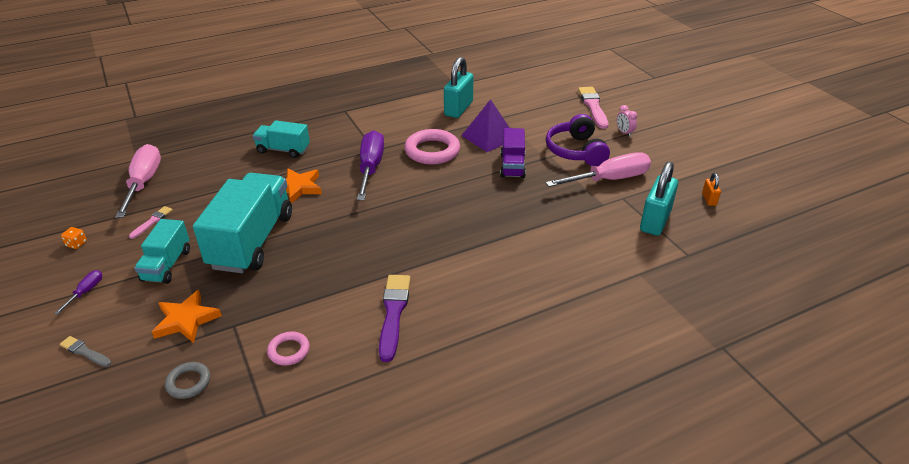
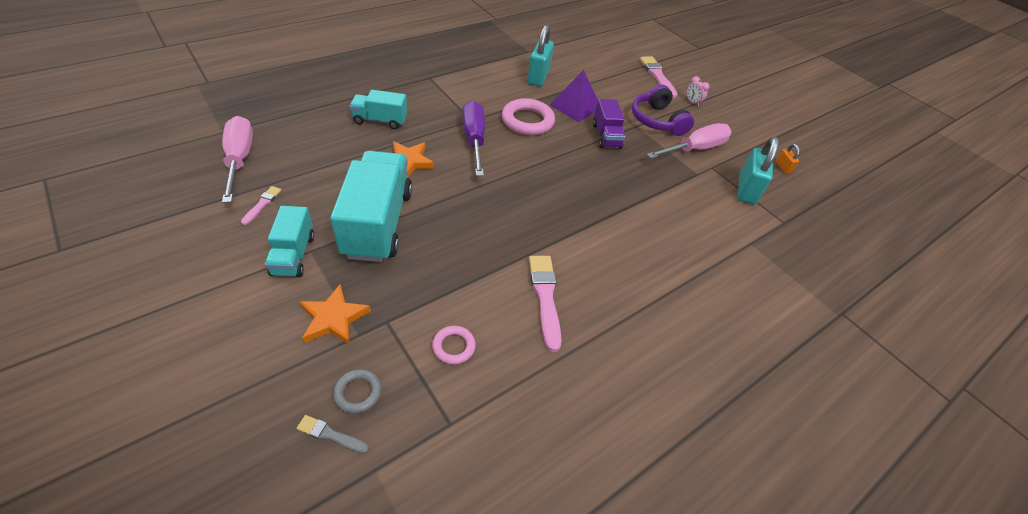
camera: 15 degrees left, 10 degrees up
(76, 244) = (182, 234): orange dice -> none
(85, 352) = (229, 365): grey brush -> grey brush (331, 435)
(86, 292) = (209, 292): purple screwdriver -> none
(393, 313) = (545, 297): purple brush -> pink brush

